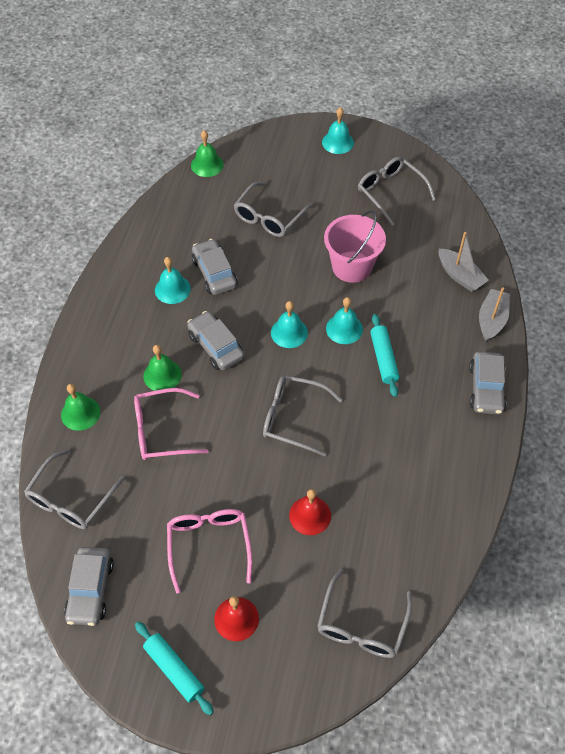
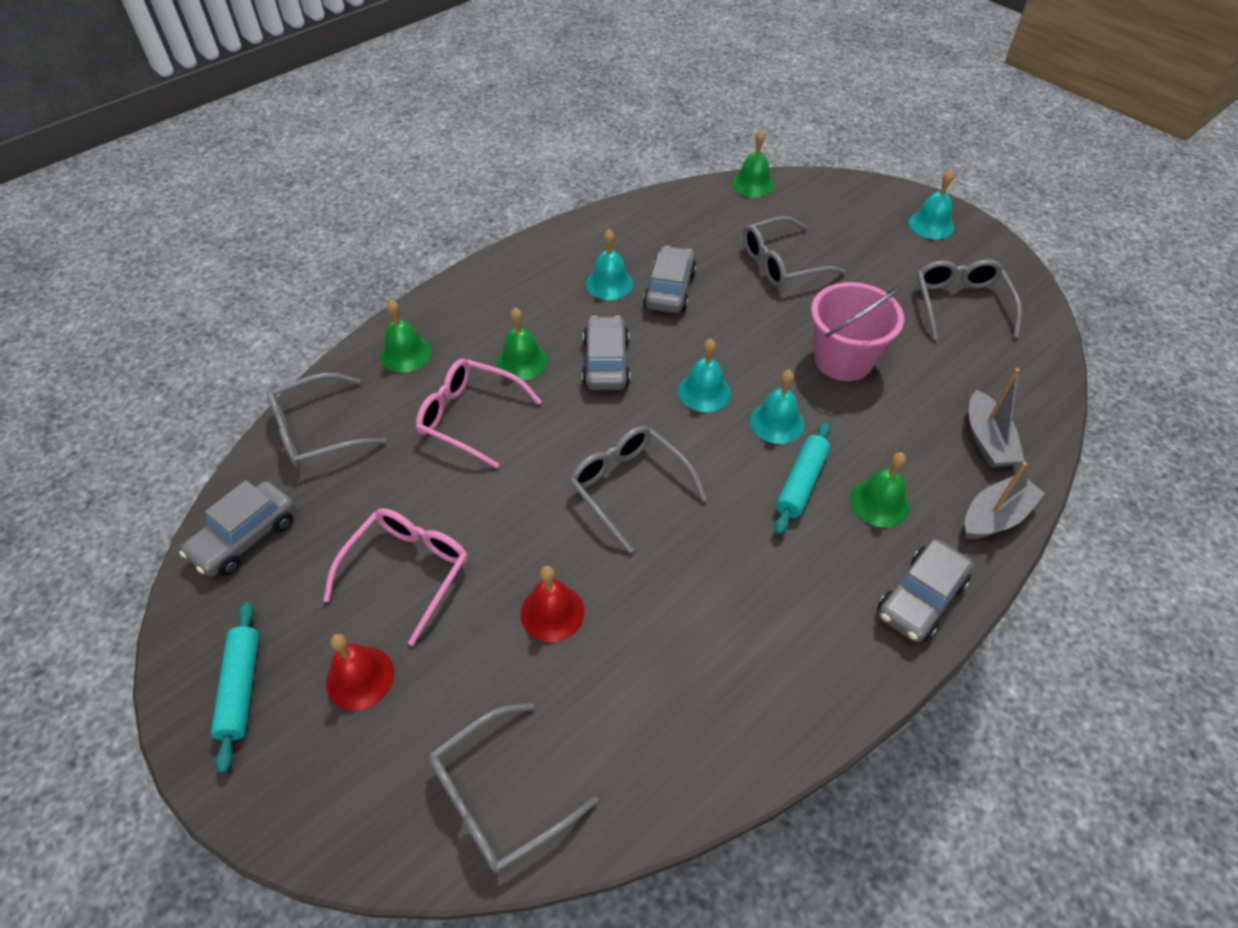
camera: 35 degrees right, 5 degrees down
(431, 346) = (879, 503): none -> green bell

